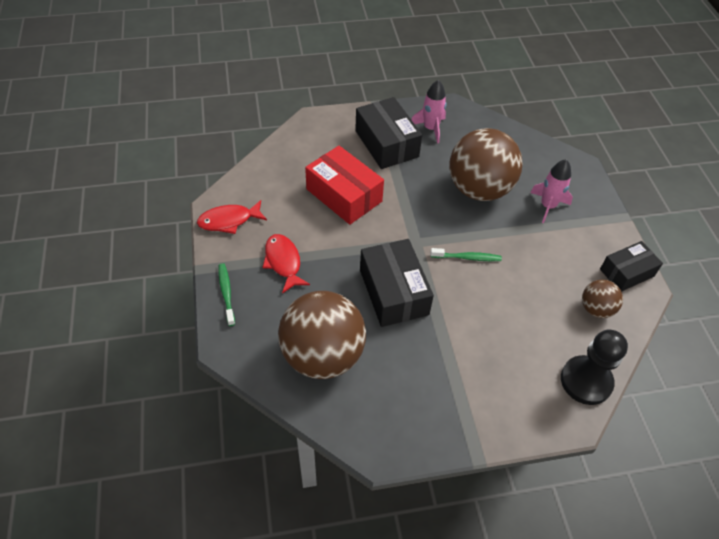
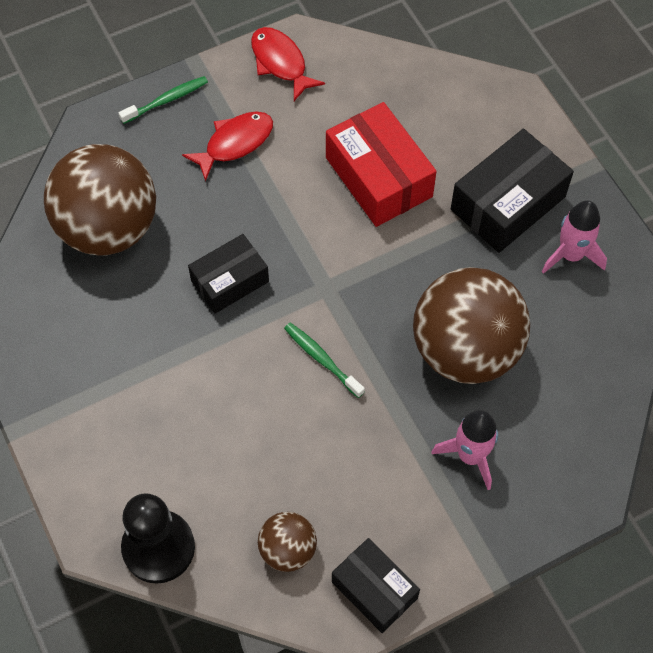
camera: 75 degrees right, 10 degrees up
(344, 195) = (378, 177): red box -> red box turned 60 degrees counterclockwise
(394, 292) = (230, 281): black box -> black box, size x0.65
(467, 258) = (322, 359): green toothbrush -> green toothbrush turned 150 degrees clockwise

